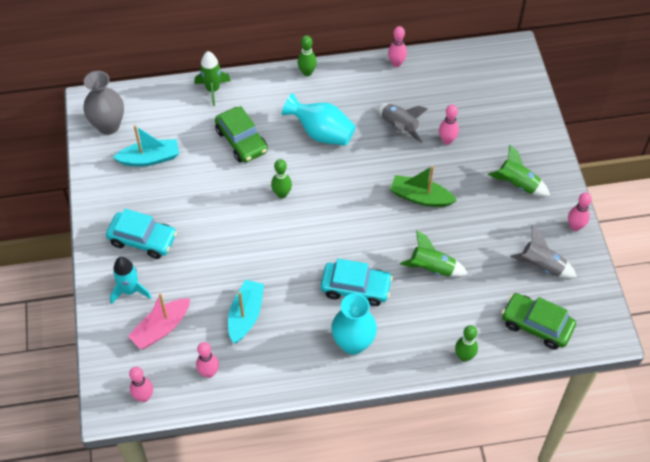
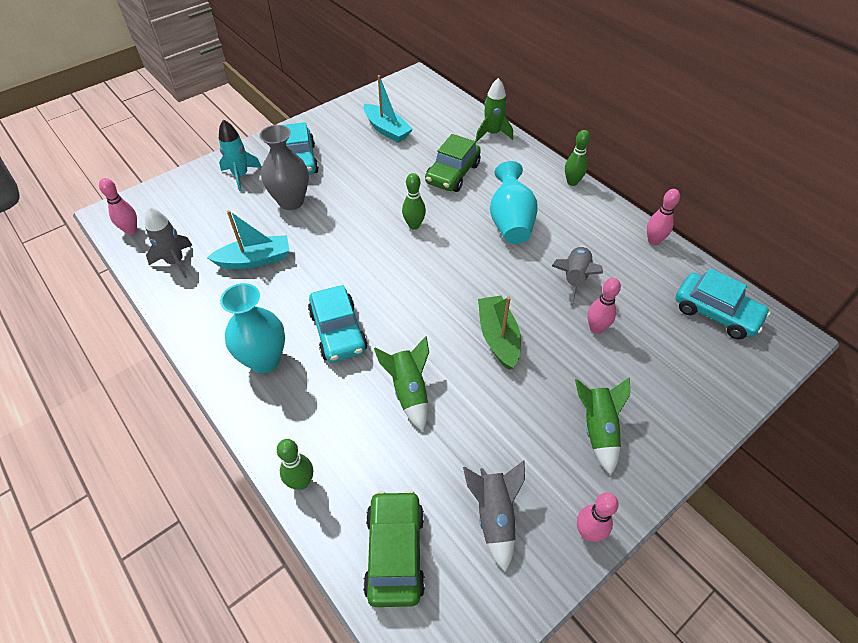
camera: 60 degrees right, 5 degrees down
(108, 126) = (401, 95): grey vase -> grey vase (291, 201)
(161, 328) = (210, 210): pink boat -> none
(209, 373) = (175, 262): pink bowling pin -> grey rocket
(475, 72) = (716, 313): none -> turquoise car

